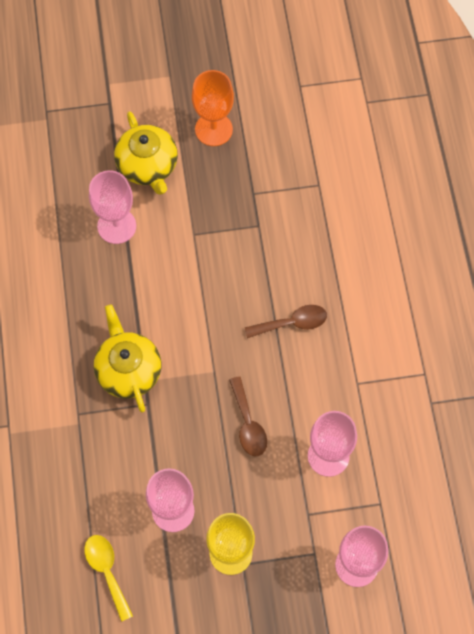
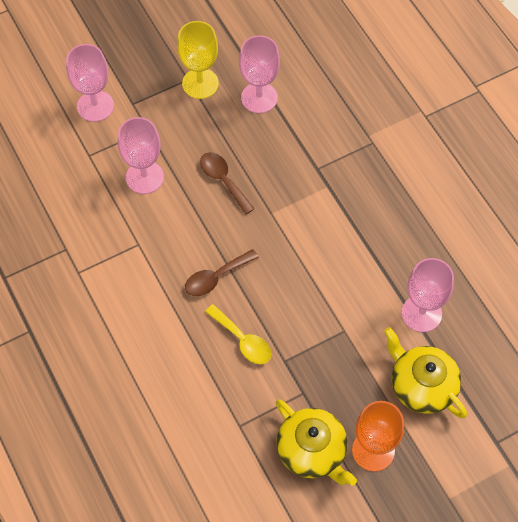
camera: 160 degrees right, 5 degrees down
(107, 571) = (292, 43): yellow spoon -> yellow spoon (243, 340)
(128, 370) = (347, 190): yellow teapot -> yellow teapot (312, 451)

